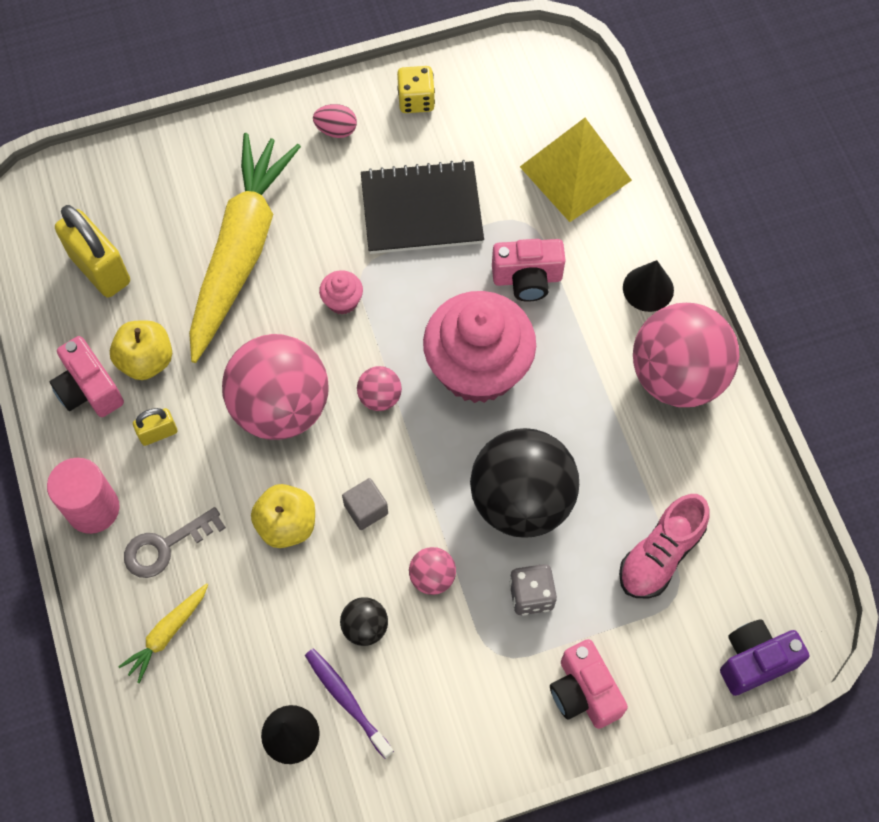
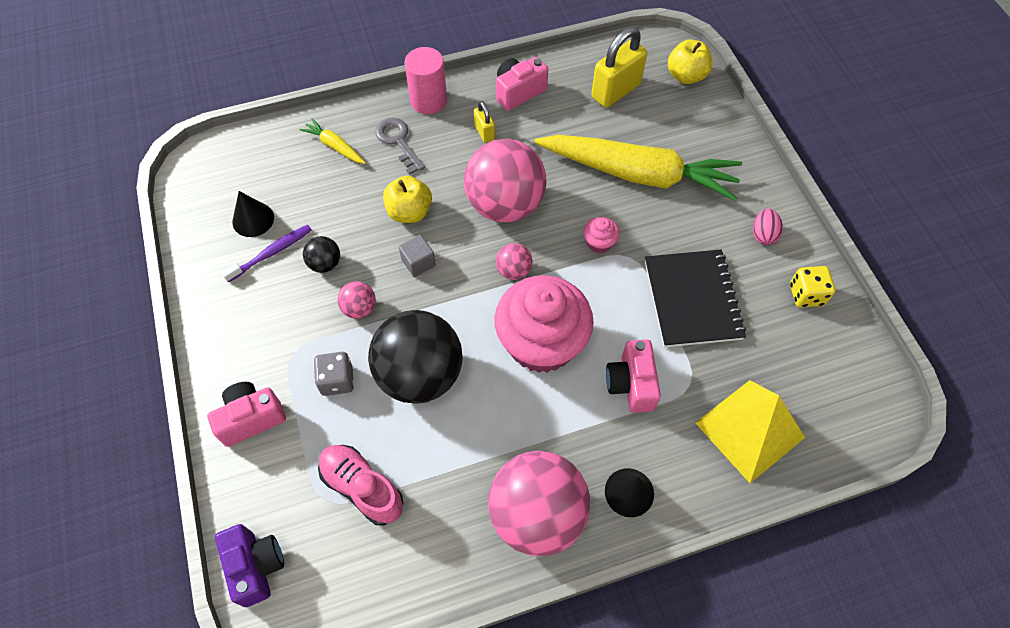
camera: 90 degrees right, 5 degrees down
(146, 360) = (542, 122): yellow apple -> yellow apple (686, 76)

